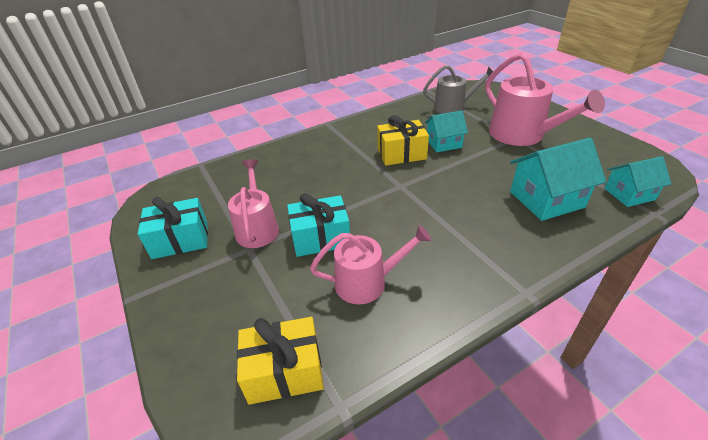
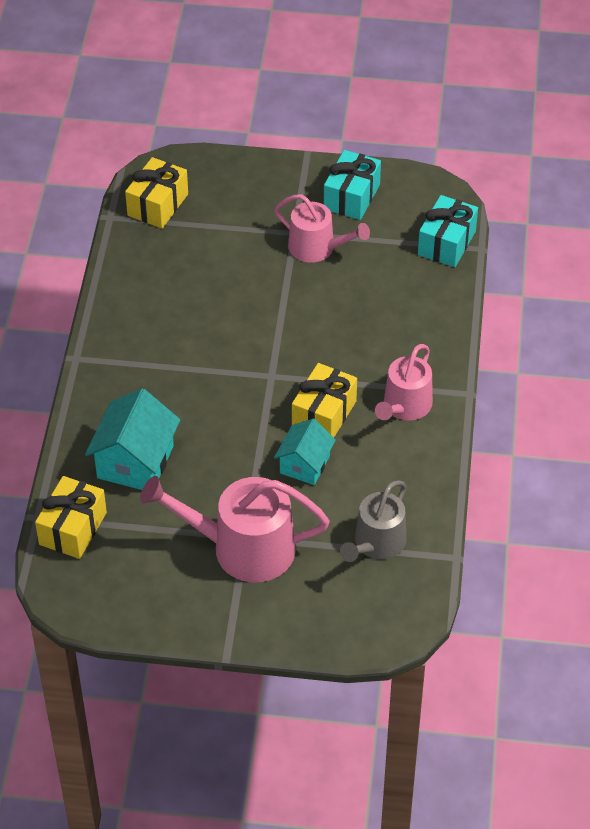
camera: 125 degrees right, 10 degrees up
(320, 238) = (259, 280): turquoise gift -> turquoise gift (446, 243)
(367, 282) = (182, 280): pink watering can -> pink watering can (405, 406)
(629, 194) = (73, 528): turquoise house -> yellow gift

